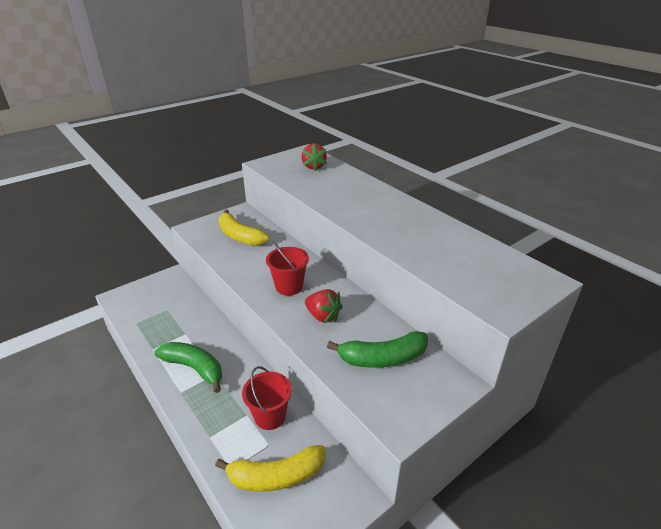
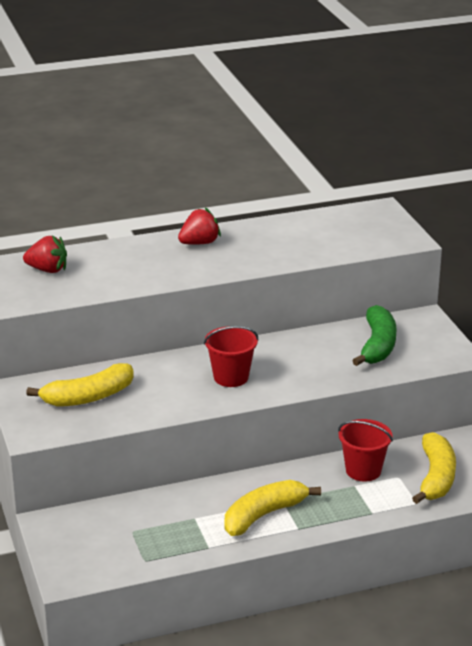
camera: 70 degrees left, 5 degrees down
(194, 368) = (264, 515): green banana -> yellow banana
(323, 316) = (298, 365): red strawberry -> red strawberry (199, 243)

